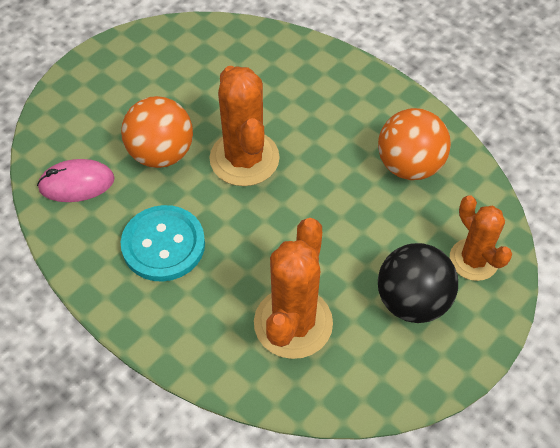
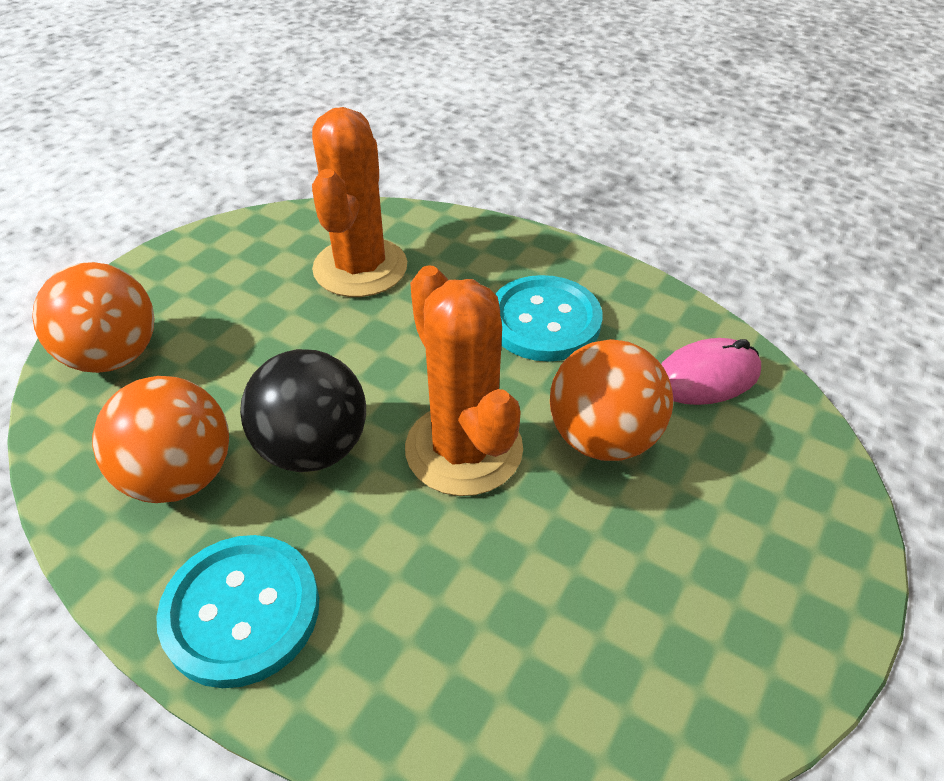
camera: 170 degrees right, 10 degrees down
(367, 95) = (241, 611): none -> turquoise button
(412, 301) = (210, 303): black ball -> black ball (313, 448)
(473, 260) = (114, 356): orange cactus -> orange ball

